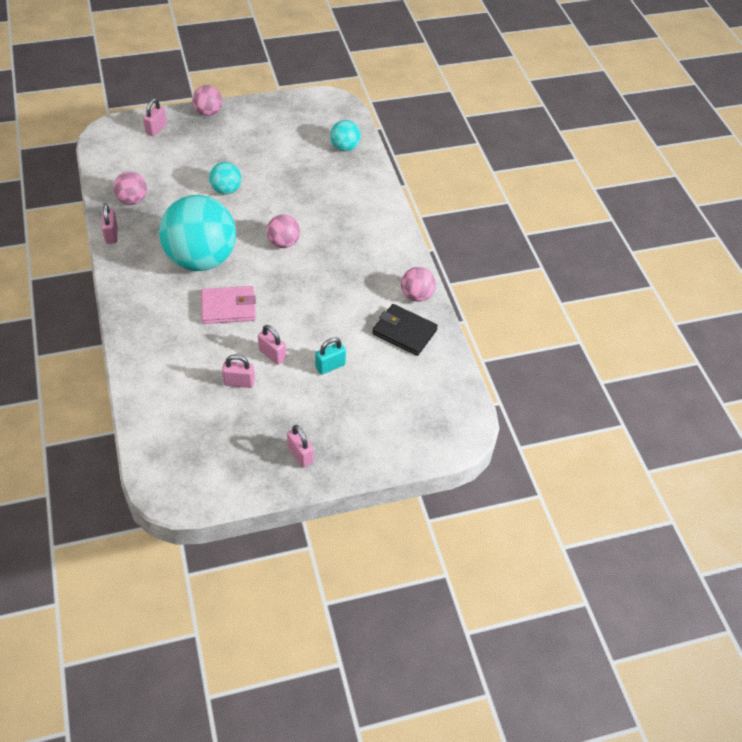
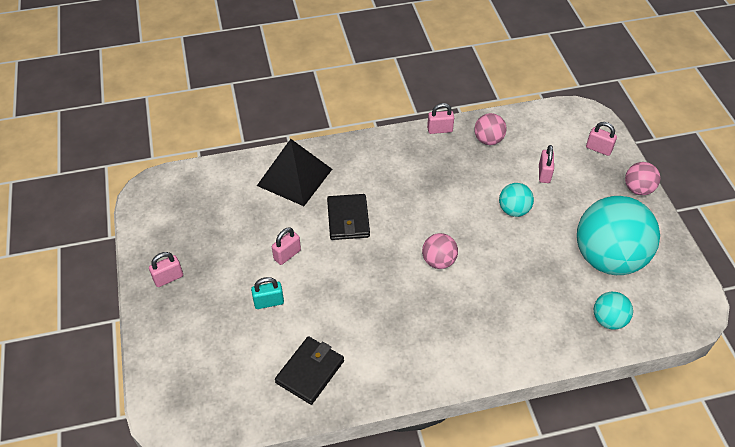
camera: 95 degrees right, 0 degrees up
(165, 353) = (294, 177): none -> black pyramid
(201, 259) = (411, 195): turquoise ball -> turquoise ball (608, 258)
(228, 307) = (348, 219): pink wallet -> black wallet
(239, 382) = (256, 231): pink padlock -> pink padlock (544, 174)
(330, 366) = (269, 302): turquoise padlock -> turquoise padlock turned 75 degrees counterclockwise
(417, 296) = (363, 387): pink ball -> none

